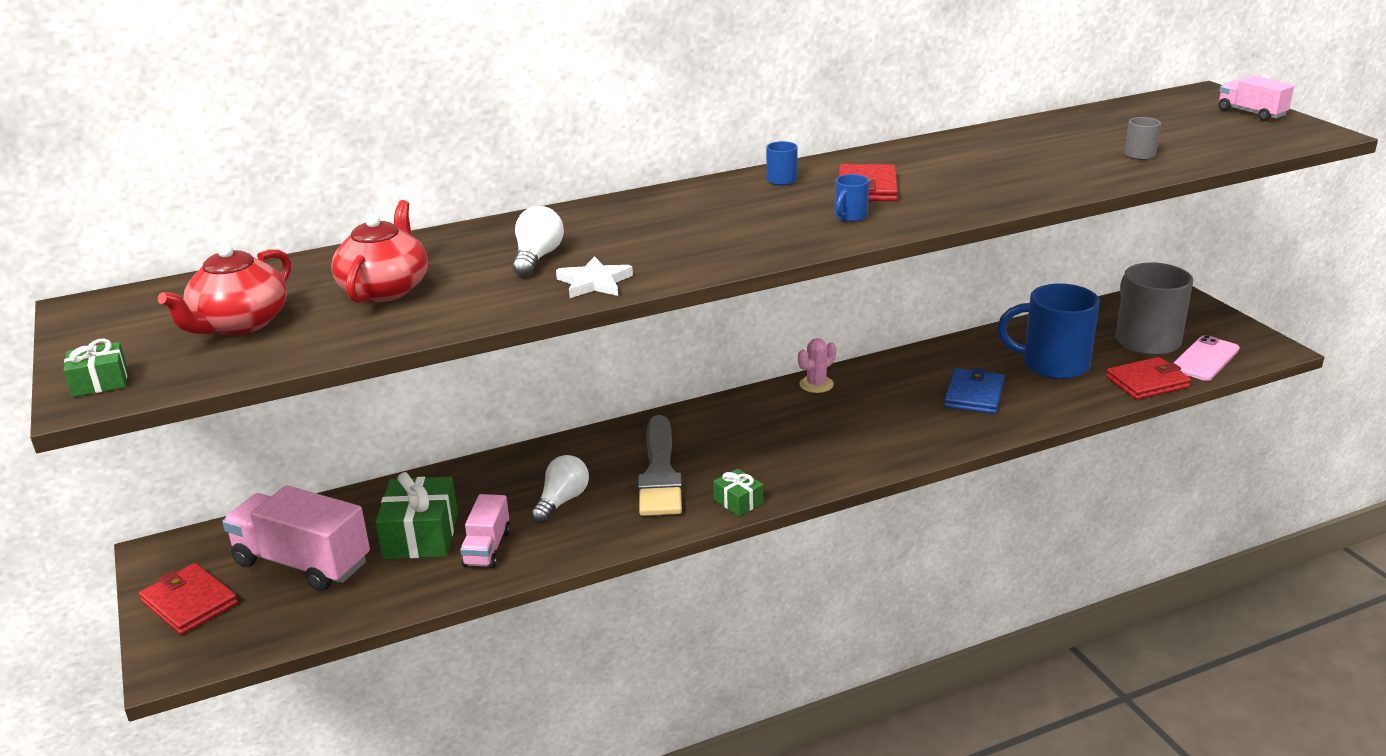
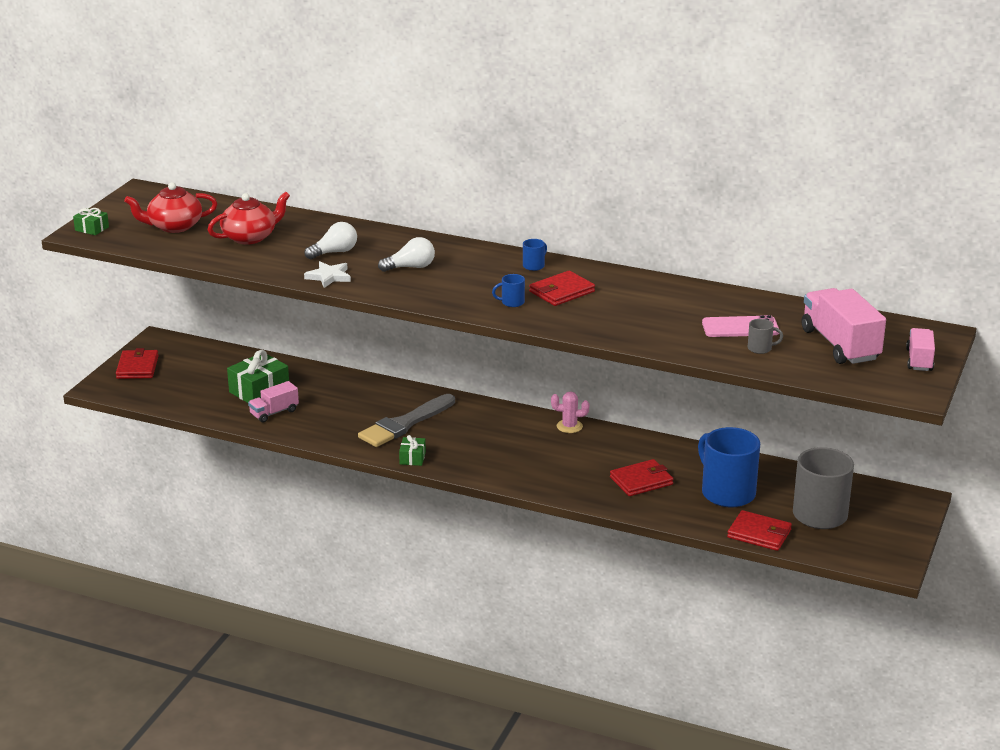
camera: 45 degrees right, 0 degrees up
(302, 563) = (198, 375): pink truck -> pink truck (840, 345)
(562, 501) = (339, 411): white light bulb -> white light bulb (410, 267)
(974, 395) = (641, 481): blue wallet -> red wallet
(1205, 359) = (830, 544): pink phone -> pink phone (740, 327)

